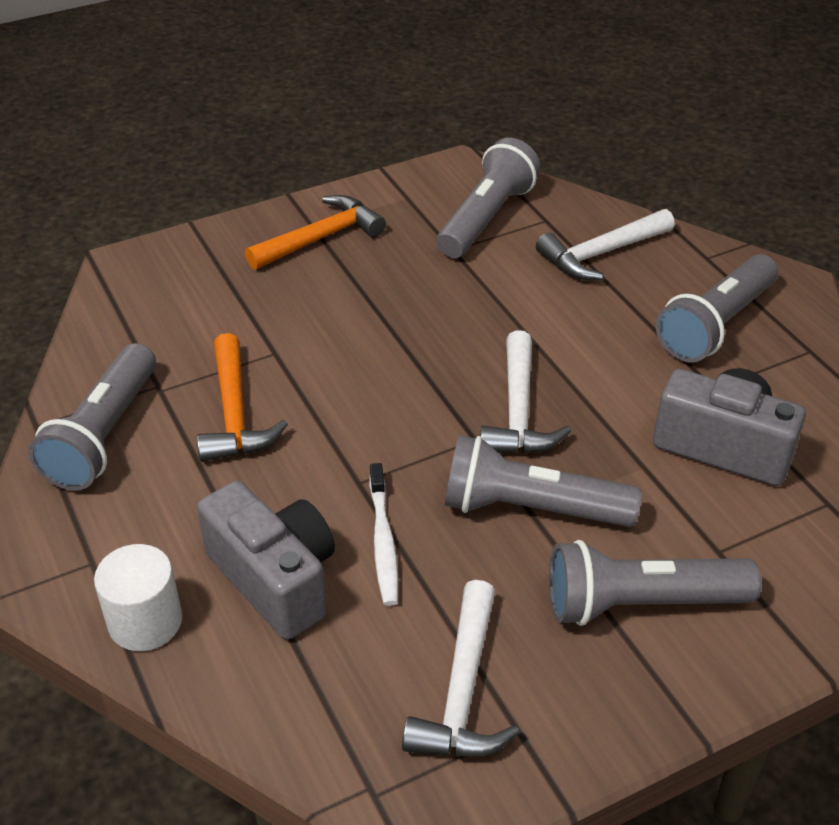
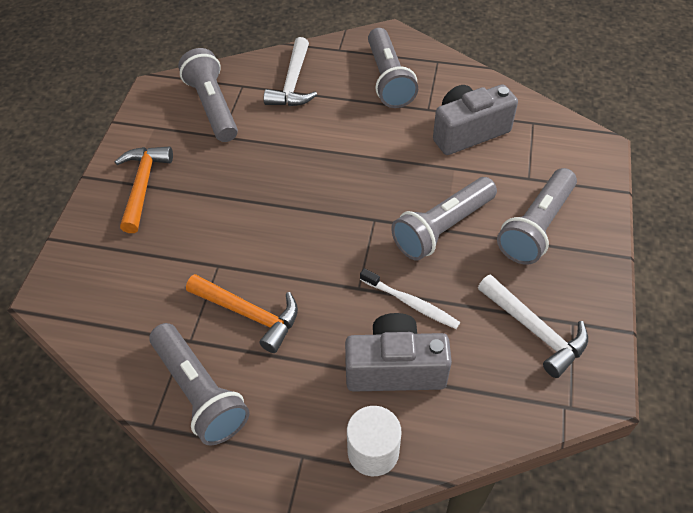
camera: 50 degrees left, 10 degrees up
(518, 412) = (372, 190): white hammer -> none

